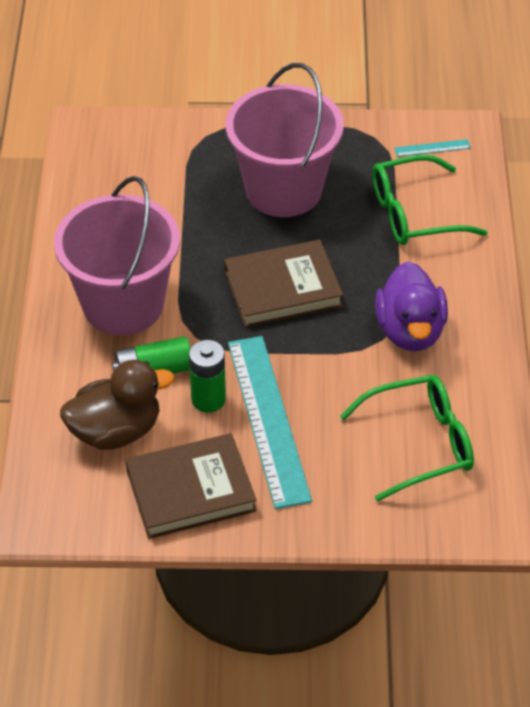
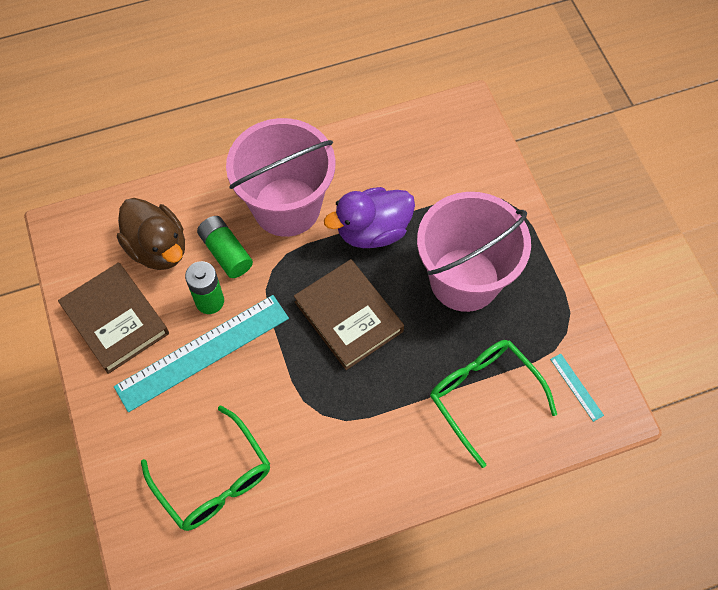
camera: 70 degrees right, 15 degrees up
(410, 331) = (338, 434): purple duck -> purple duck (373, 231)

